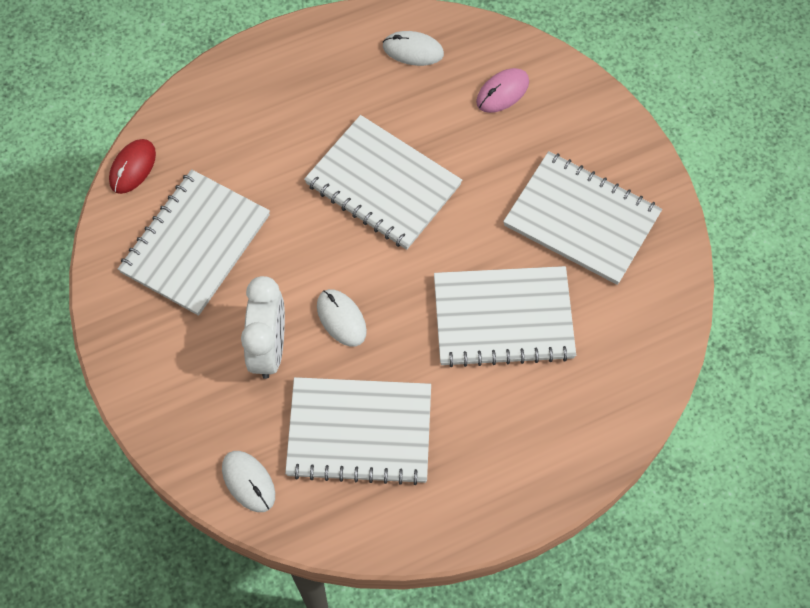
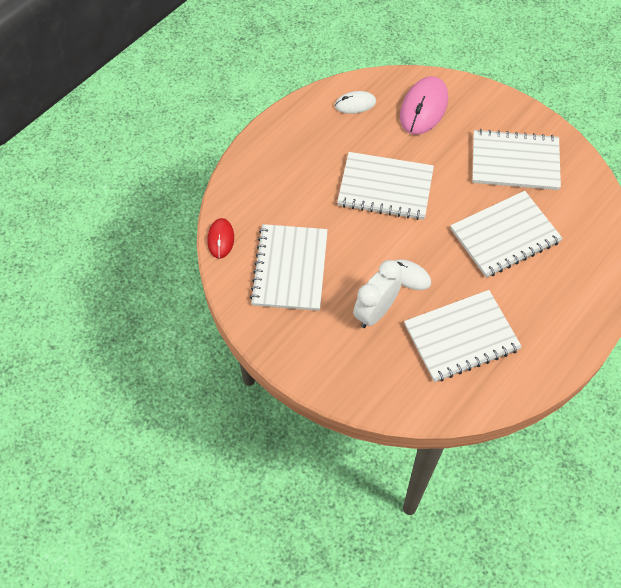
camera: 25 degrees left, 5 degrees down
(248, 482) = (412, 396): white mouse -> none
(269, 348) = (375, 312): white clock -> white clock turned 120 degrees counterclockwise
(502, 92) = (424, 108): pink mouse -> pink mouse, size x1.76

